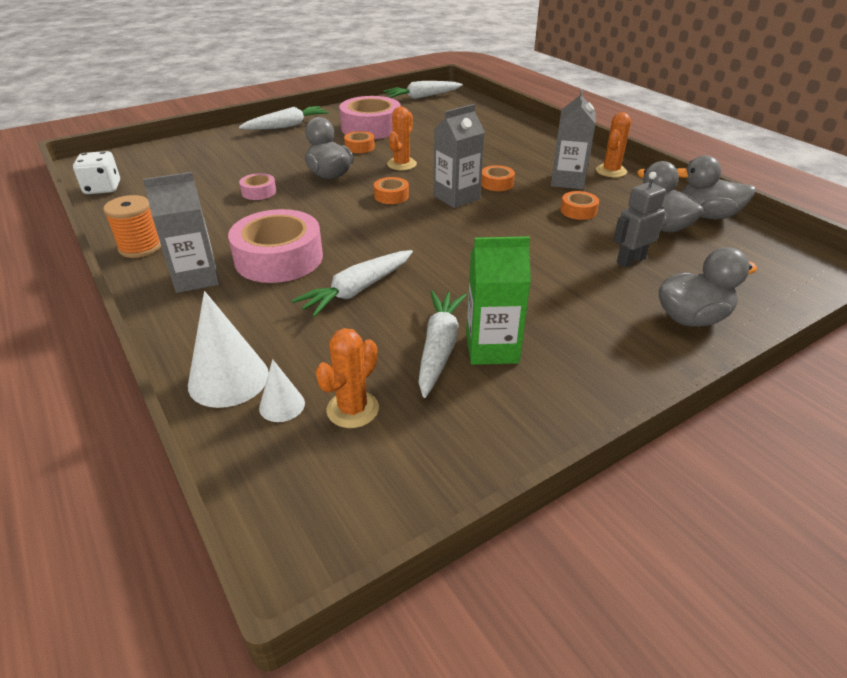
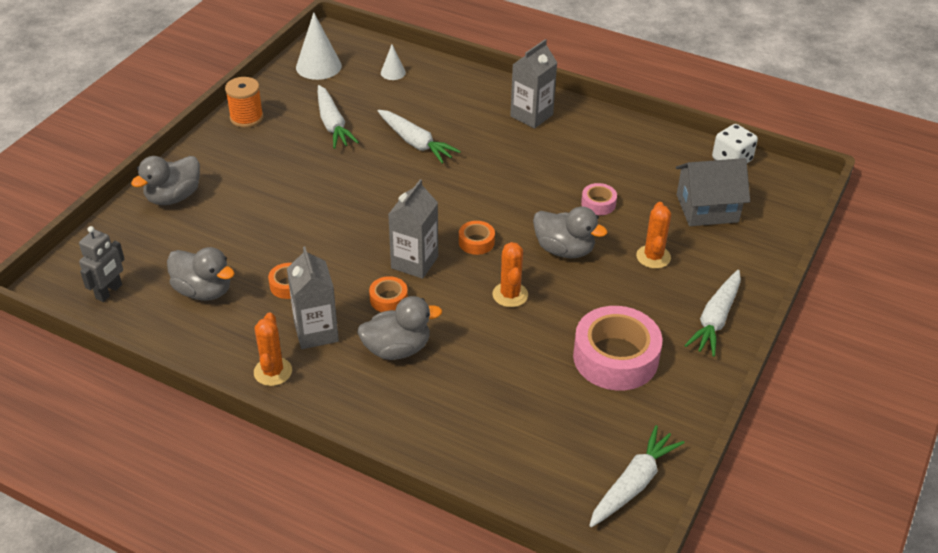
camera: 150 degrees right, 5 degrees up
(140, 247) = (604, 122): orange spool -> orange spool (246, 118)
(186, 168) = (707, 208): none -> grey house
(228, 379) = (434, 74): white cone -> white cone (318, 66)
(279, 258) = (496, 147): pink tape -> none
(352, 409) = (355, 82): orange cactus -> orange cactus (653, 257)
(357, 290) = (415, 143): white carrot -> white carrot turned 120 degrees clockwise
(359, 147) = (585, 309): orange tape -> none
(492, 348) = (300, 134): green carton -> none
(630, 260) = (226, 237): grey robot -> grey robot (109, 292)
(706, 215) = (159, 324): grey duck -> grey duck (397, 349)

